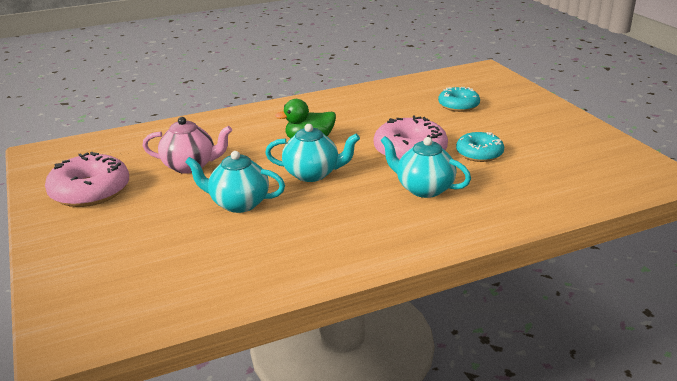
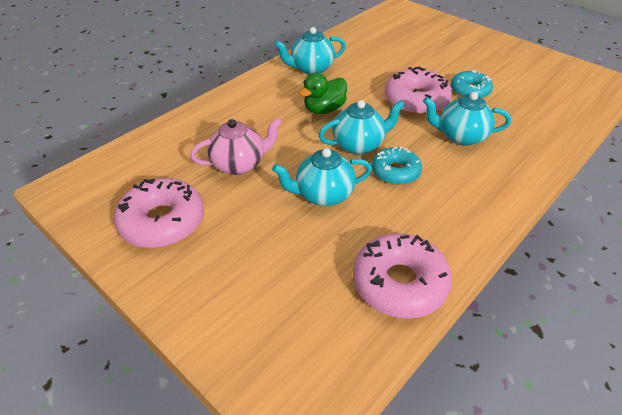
camera: 25 degrees left, 15 degrees up
(235, 282) = (399, 283): none -> pink donut
(332, 107) = (311, 69): none -> turquoise teapot
(458, 105) = (412, 46): turquoise donut -> turquoise donut (395, 172)

